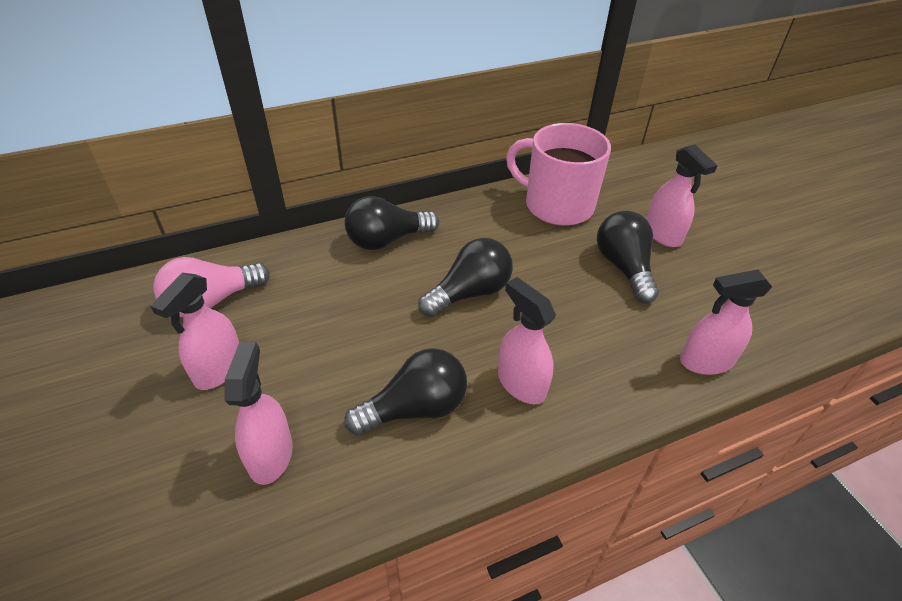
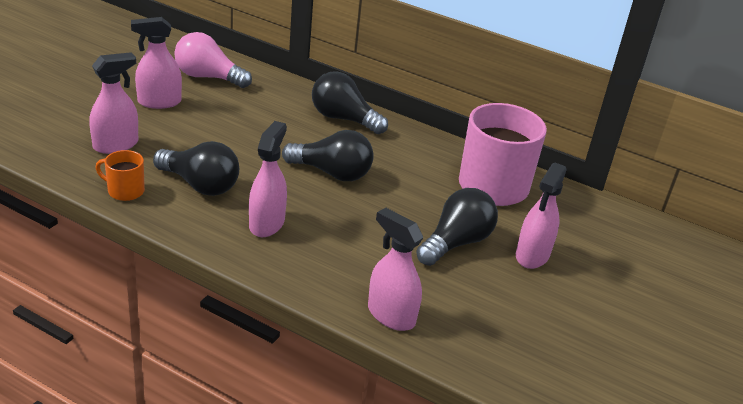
camera: 50 degrees right, 10 degrees down
(375, 489) = (125, 191): none -> orange mug

